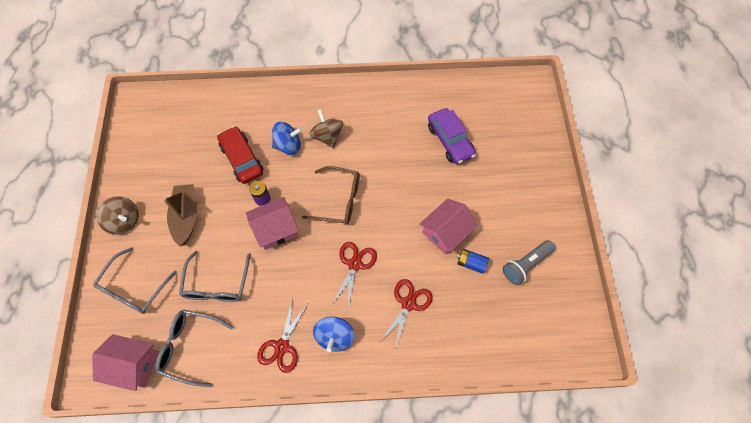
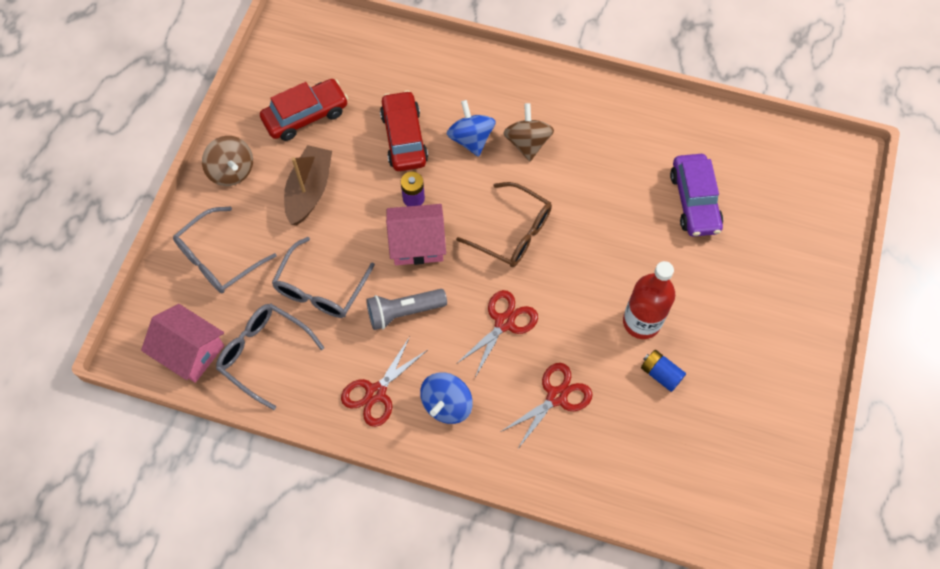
camera: 20 degrees right, 0 degrees up
(167, 165) = (306, 116): none -> red car
(288, 146) = (471, 139): blue spinning top -> blue spinning top turned 120 degrees counterclockwise
(446, 232) = (641, 322): pink house -> red bottle
(525, 265) = (735, 401): grey flashlight -> grey flashlight (404, 312)

